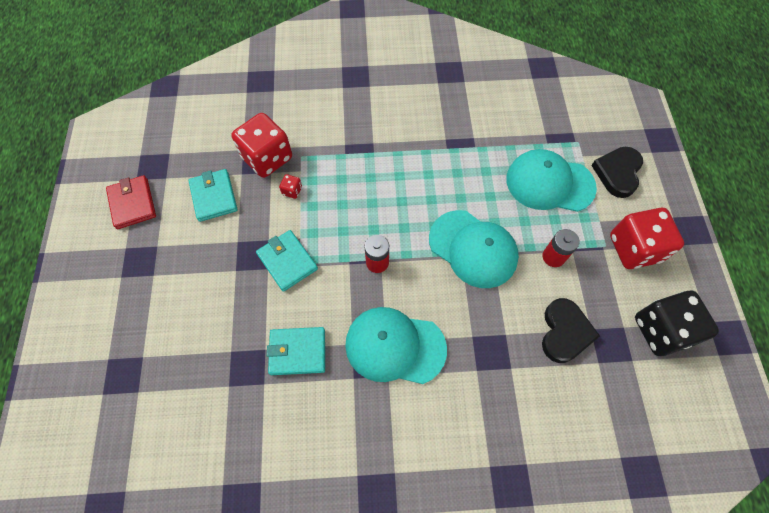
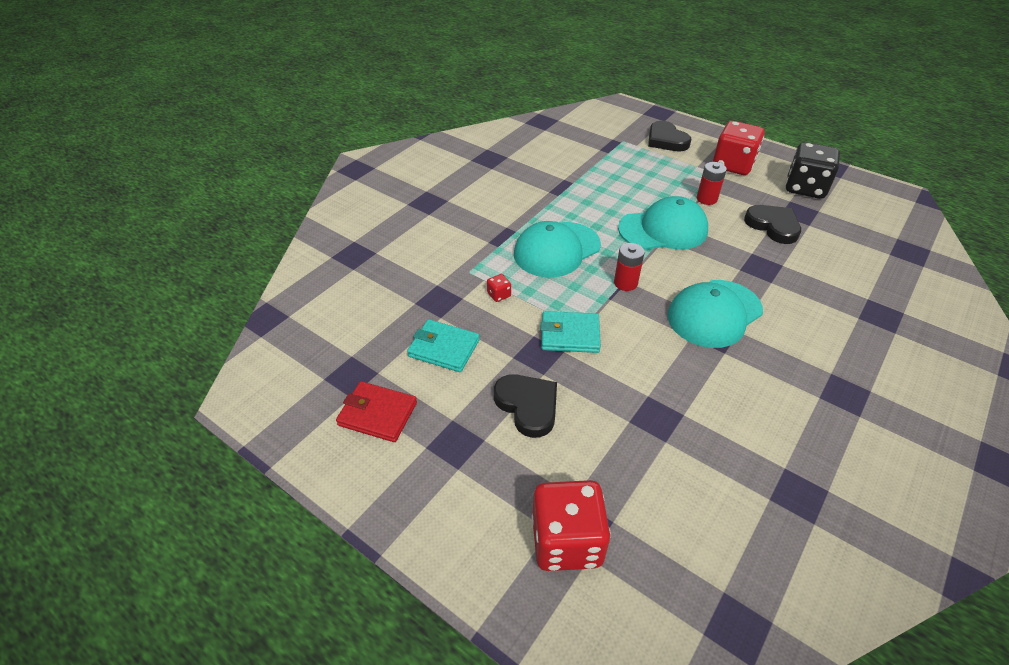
camera: 50 degrees left, 20 degrees down
(199, 280) = (528, 406): none -> black heart
(267, 158) = (444, 292): red dice -> red dice (566, 541)
(297, 351) = (669, 374): turquoise wallet -> none
(549, 183) = (643, 169): turquoise cap -> turquoise cap (556, 250)

